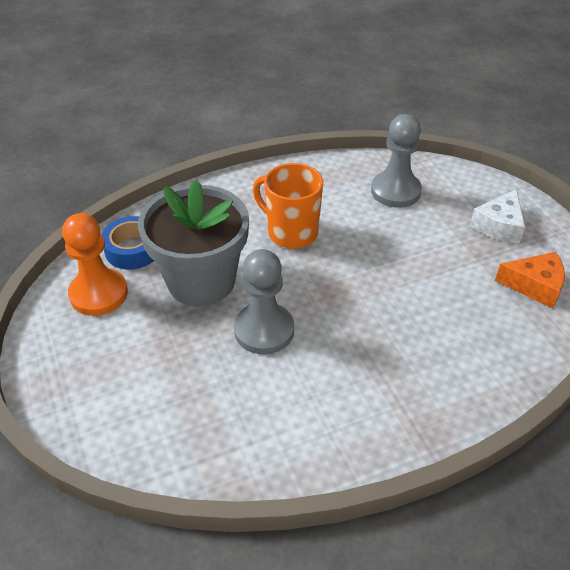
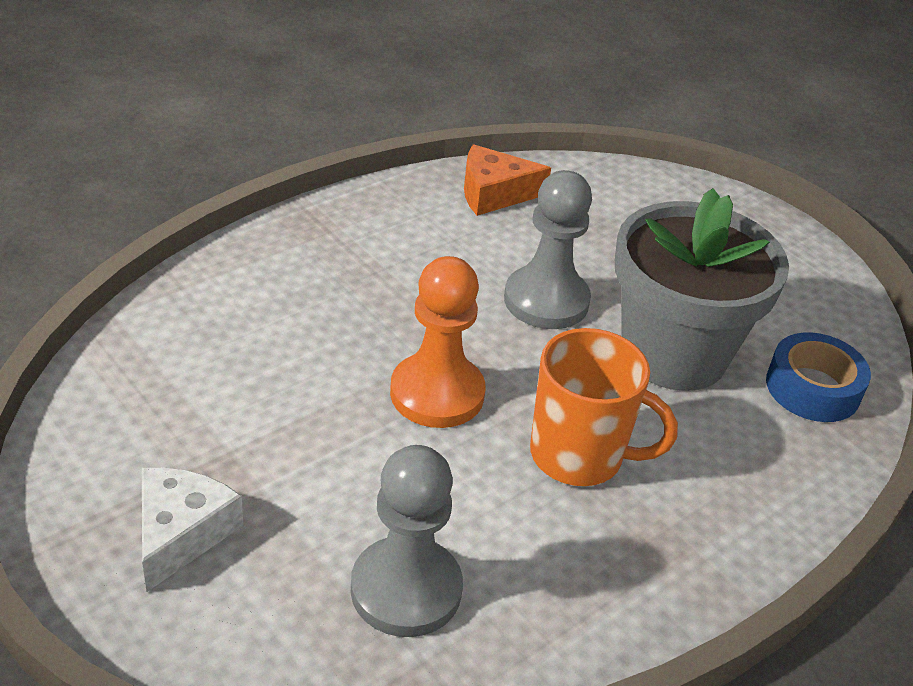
camera: 160 degrees right, 5 degrees down
(98, 294) = (800, 318): orange pawn -> orange pawn (437, 393)
(534, 285) = (134, 417): orange cheese -> orange cheese (494, 193)

